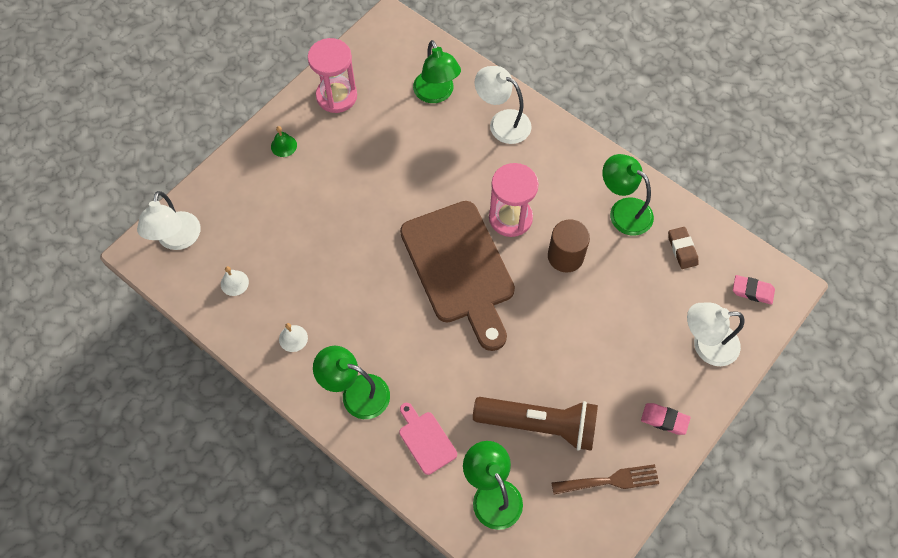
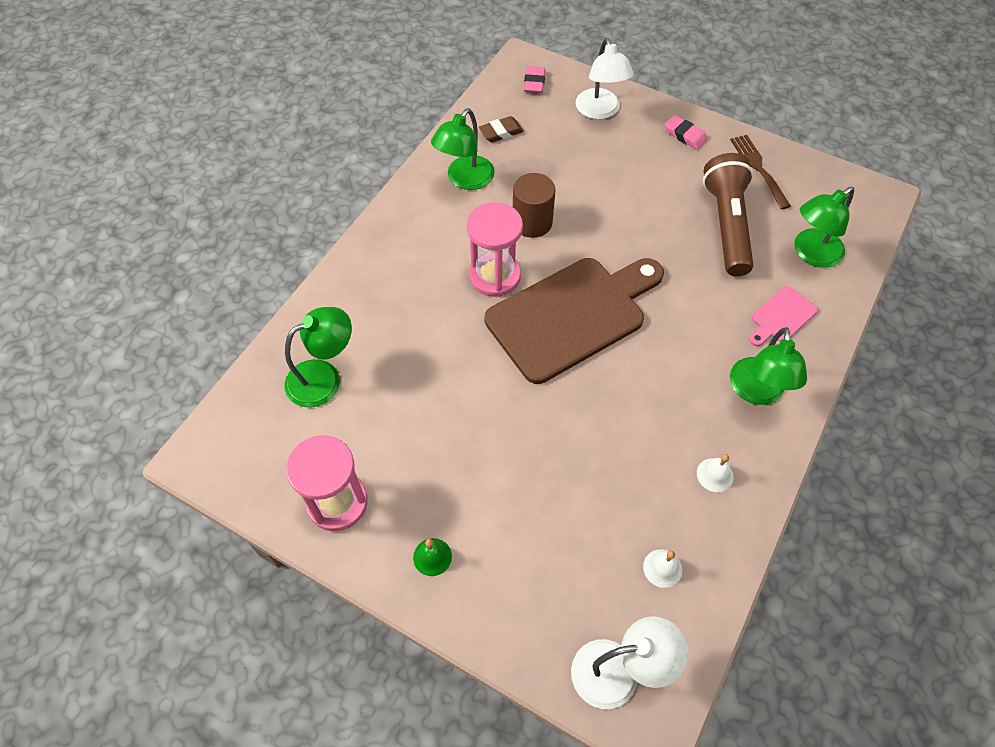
camera: 100 degrees left, 5 degrees down
(502, 122) = (361, 300): white lamp -> none
(664, 420) = (685, 135): pink eraser -> pink eraser turned 60 degrees counterclockwise

